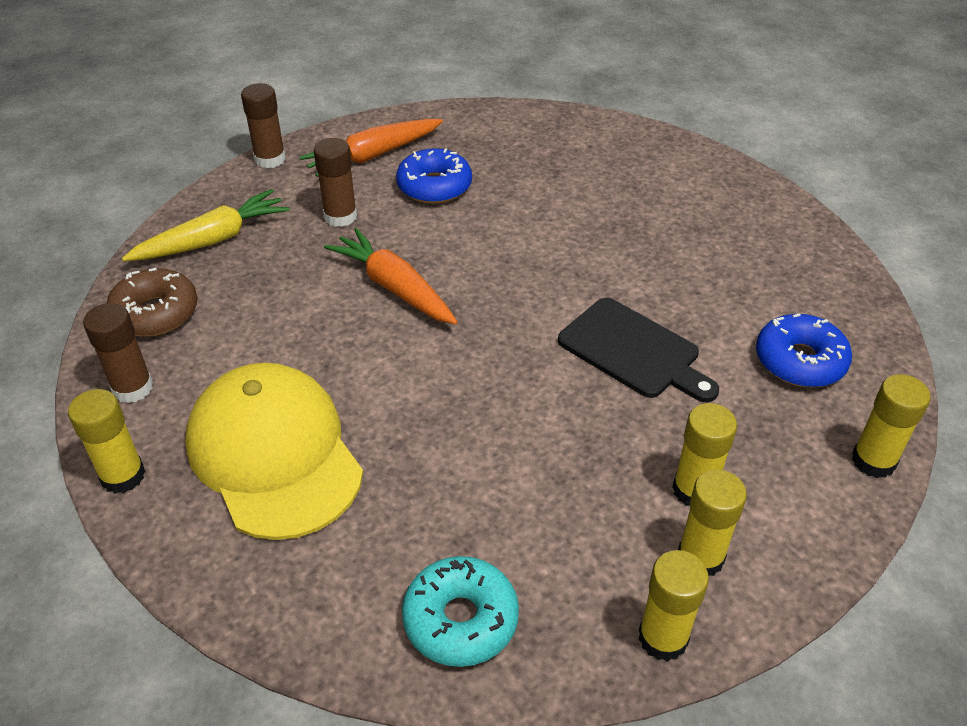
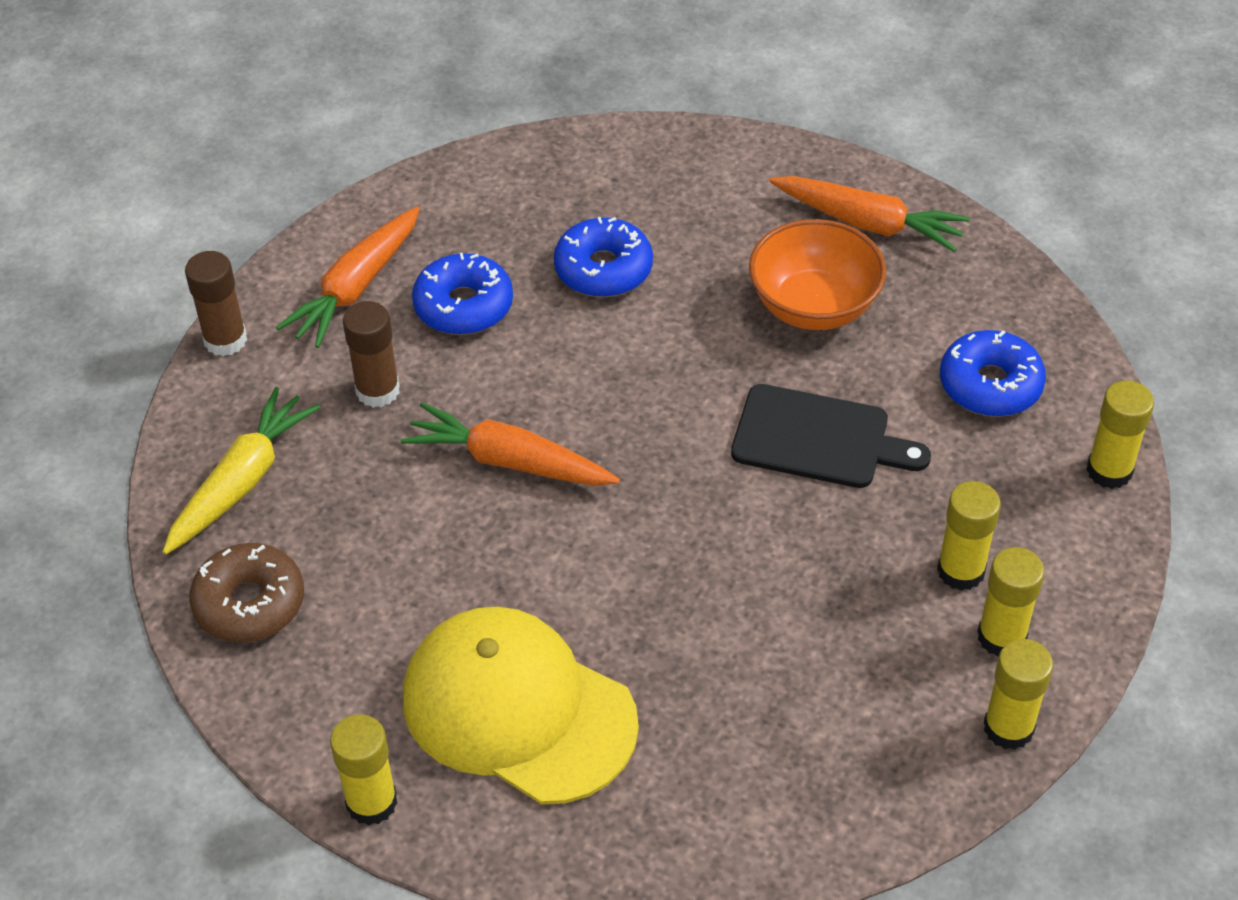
camera: 25 degrees left, 5 degrees up
(133, 388) = (299, 703): brown glue stick -> none
(460, 619) = (818, 792): turquoise donut -> none
(545, 194) = (603, 269): none -> blue donut
(686, 263) = (814, 306): none -> orange bowl
(761, 224) = (868, 223): none -> orange carrot

